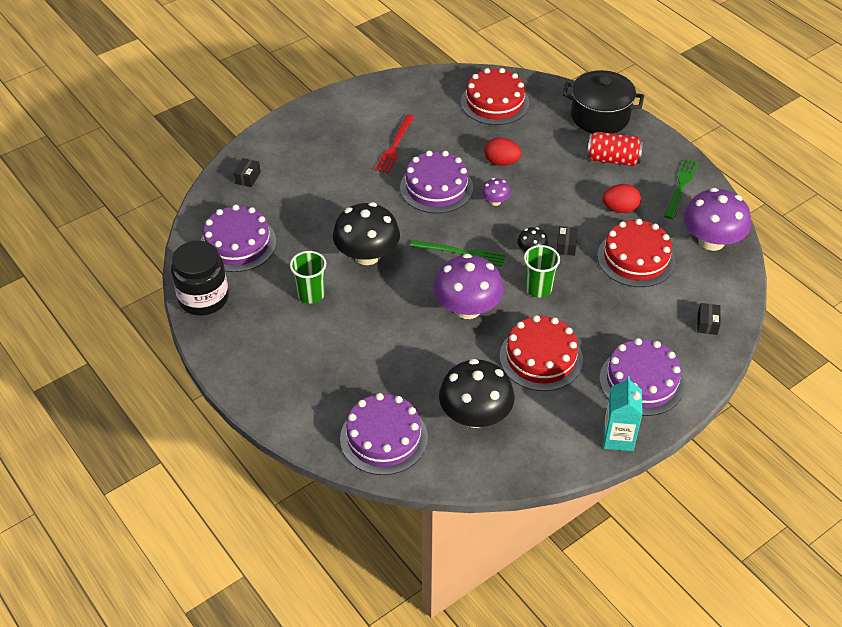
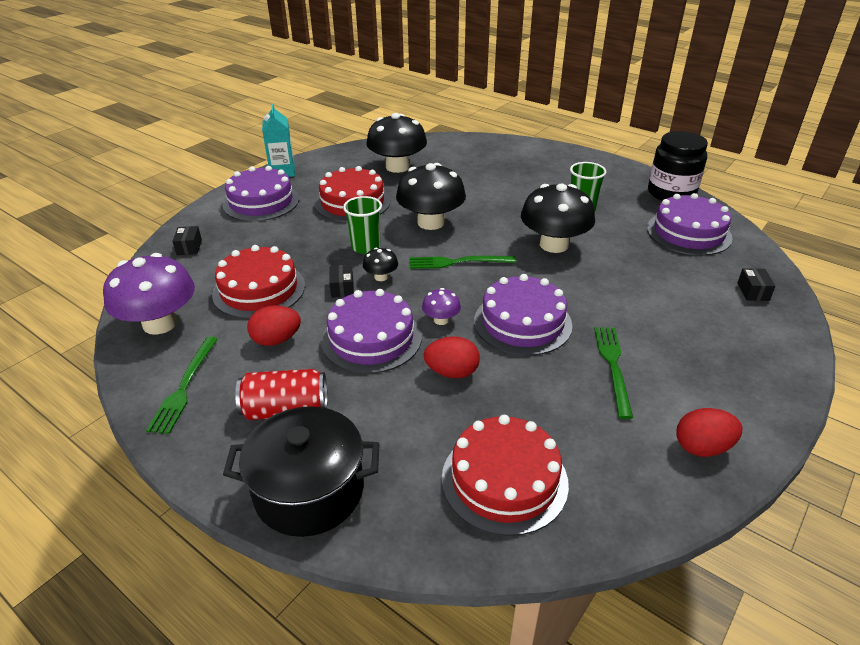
camera: 165 degrees right, 10 degrees down
(379, 96) = (702, 447): none -> red egg
(383, 438) = (460, 149): purple cake -> purple cake (371, 338)
(395, 146) = (613, 366): red fork -> green fork
(467, 308) = (431, 222): purple mushroom -> black mushroom

